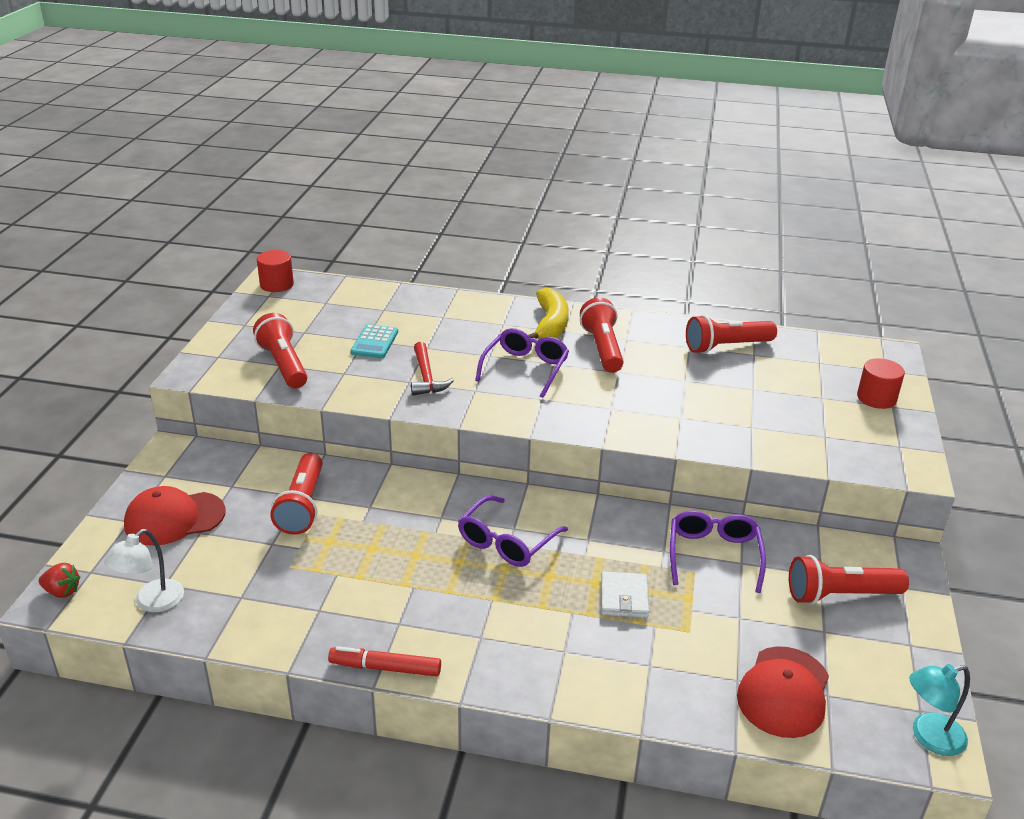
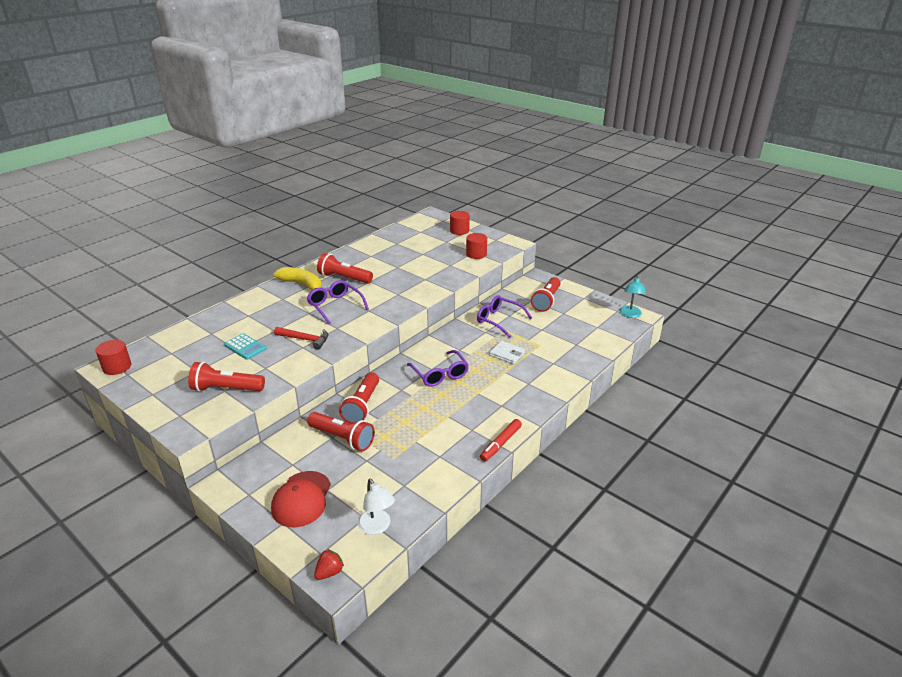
camera: 60 degrees left, 0 degrees up
(726, 347) = (382, 247): red flashlight -> red flashlight (362, 406)
(784, 692) = (589, 336): red cap -> none
(821, 441) = (476, 254): none -> red cylinder

